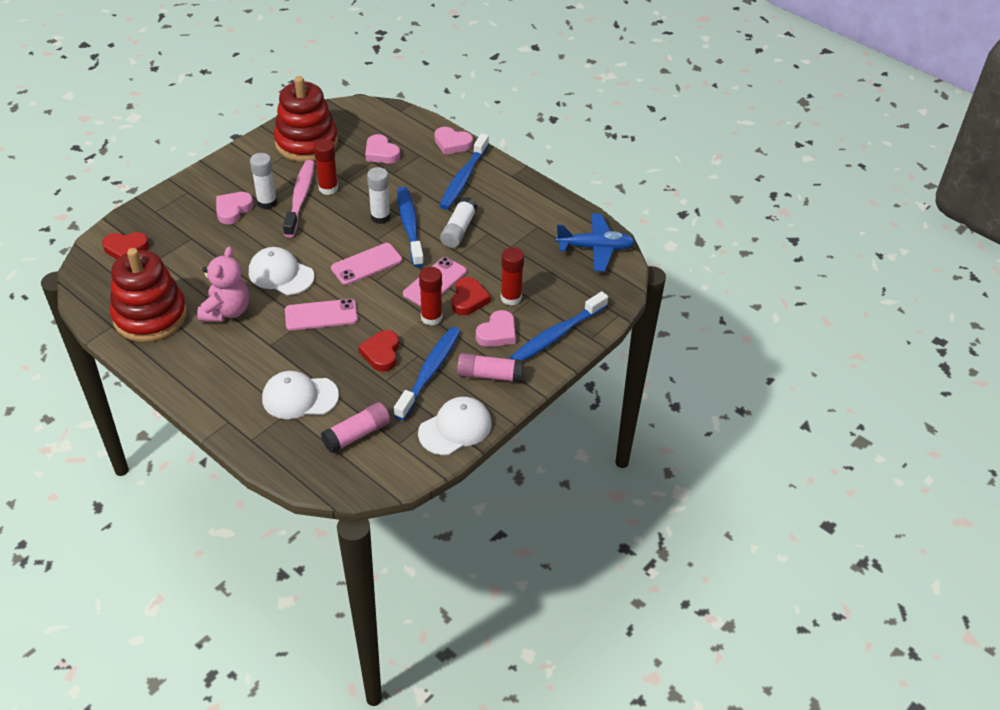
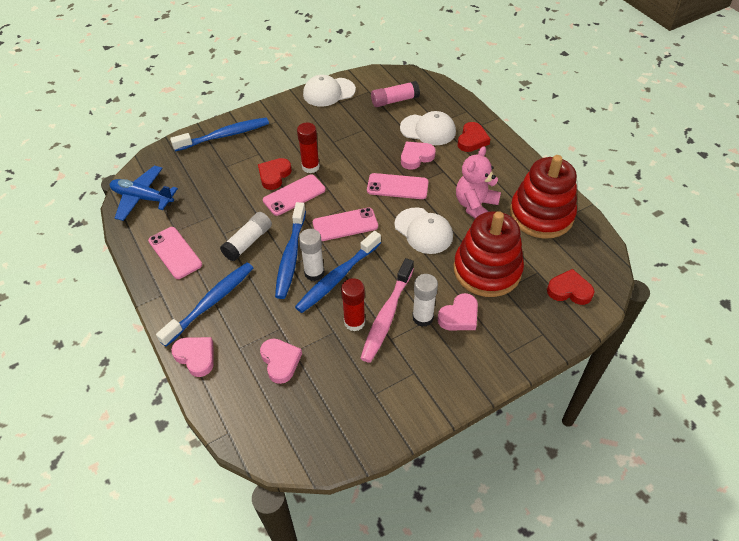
camera: 160 degrees left, 5 degrees up
(306, 142) = (360, 401): red stacking toy -> red stacking toy (487, 270)
(381, 353) = (360, 148): red heart -> red heart (472, 140)
(430, 372) = (330, 128): blue toothbrush -> blue toothbrush (337, 277)
(489, 375) = (289, 118): pink glue stick -> none
(497, 333) = (267, 145): pink heart -> pink heart (416, 157)
(511, 298) = (240, 170): red glue stick -> none
(524, 208) = (175, 253): none -> pink phone

